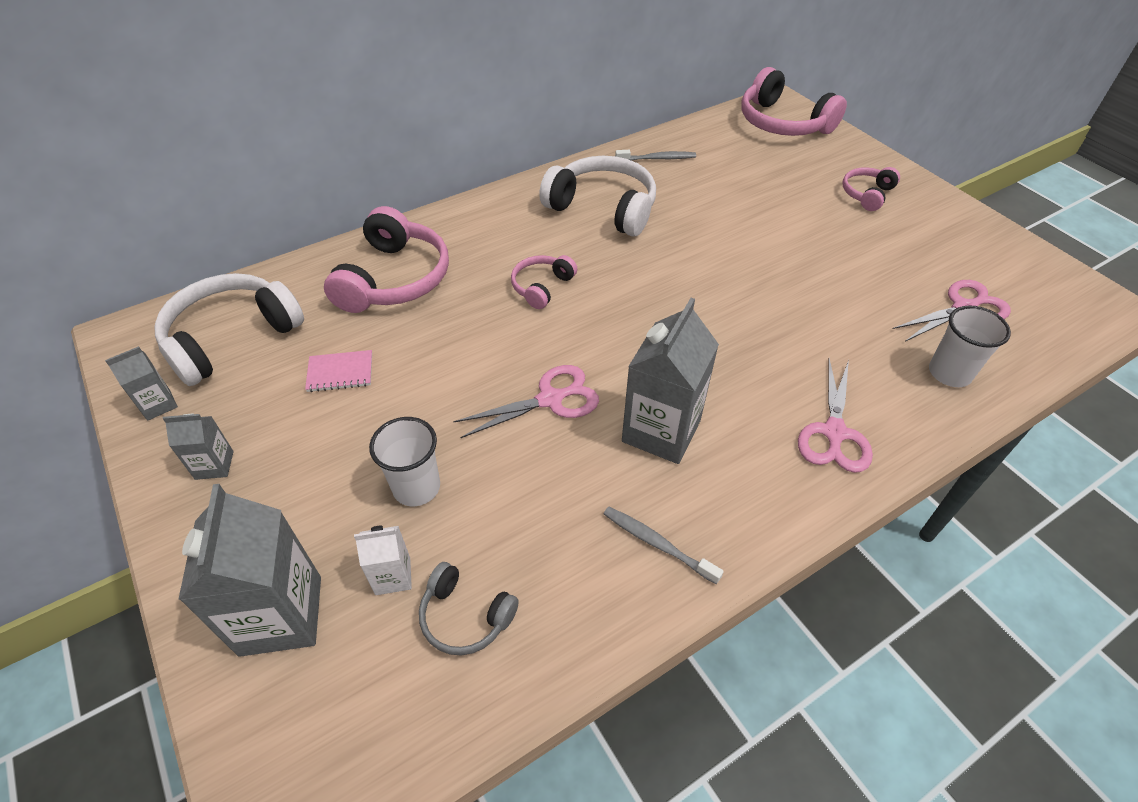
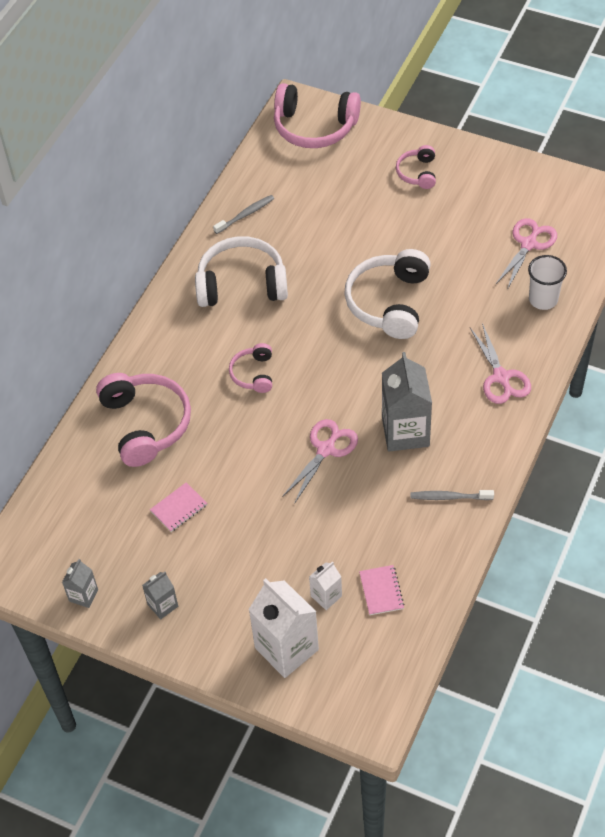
camera: 30 degrees left, 5 degrees up
(231, 338) = (79, 528): white headphones -> white headphones (389, 302)
(281, 615) = (286, 649): grey carton -> white carton
(416, 487) = (295, 545): white cup -> none
(465, 616) = (381, 591): grey headphones -> pink notebook

